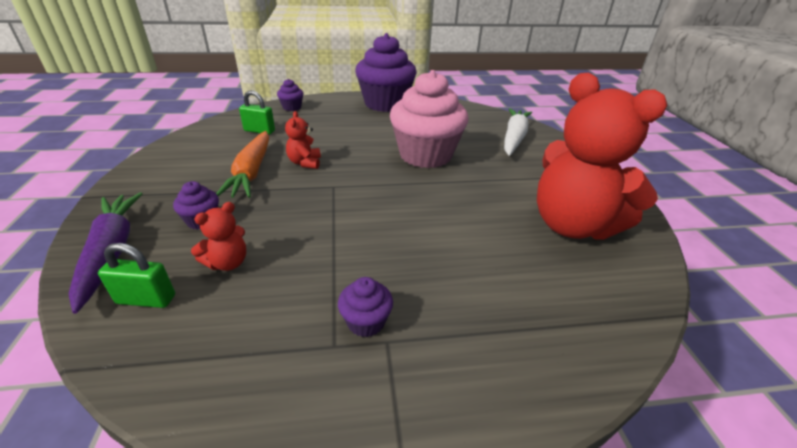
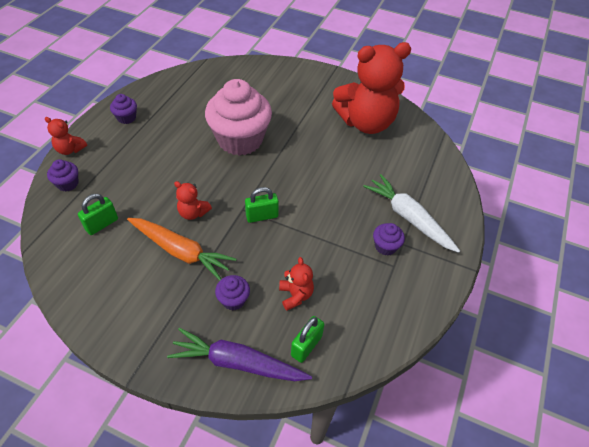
camera: 60 degrees left, 15 degrees up
(327, 98) = (70, 149): none -> red teddy bear
(333, 200) = (262, 216): none -> green padlock
(385, 104) = (126, 118): purple cupcake -> purple cupcake, size x0.42
(514, 138) = (255, 82): white carrot -> white carrot (409, 218)

